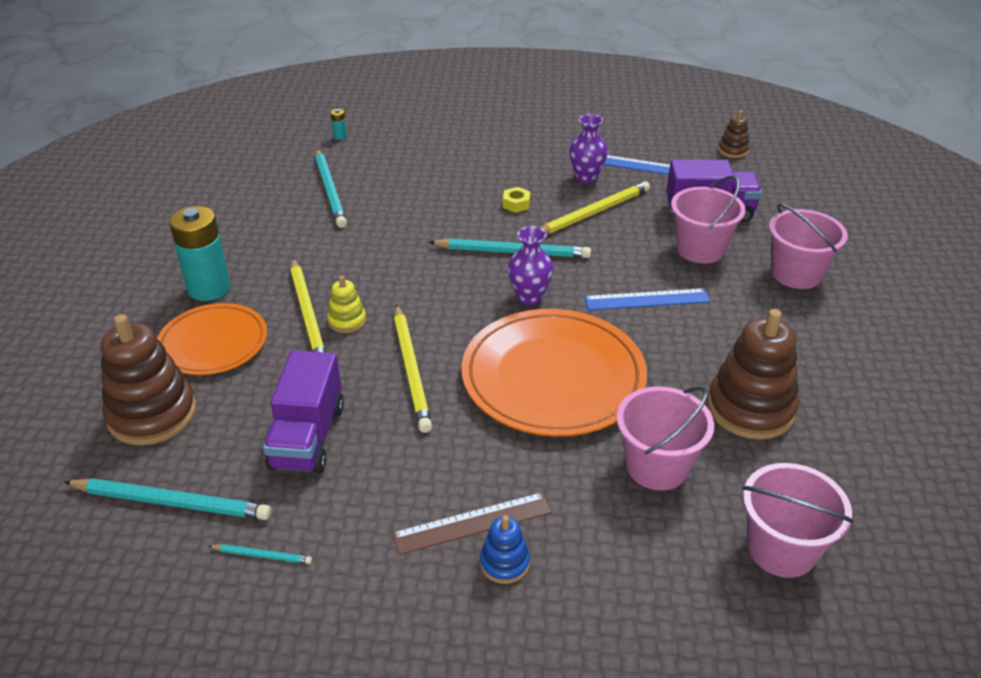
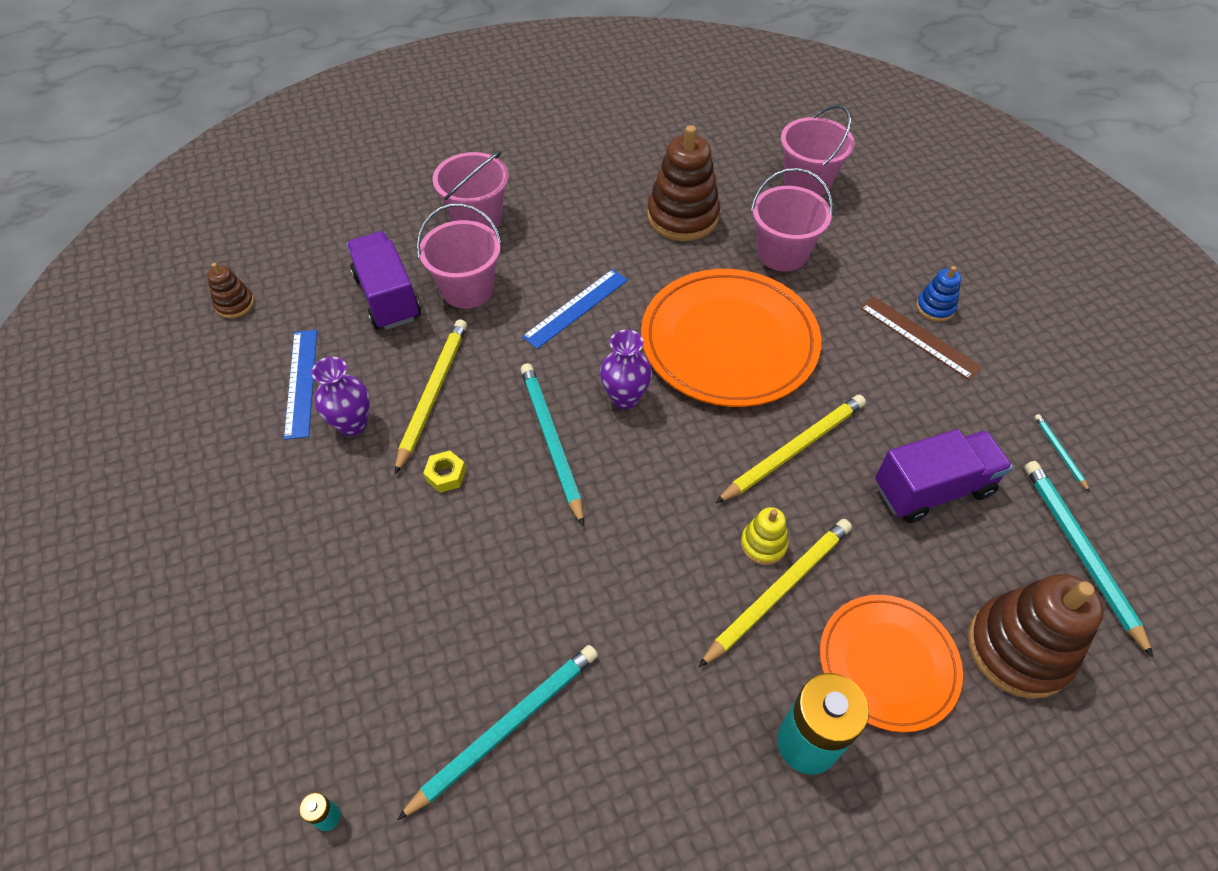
camera: 115 degrees left, 15 degrees up
(593, 212) = (433, 393): yellow pencil -> yellow pencil turned 75 degrees clockwise
(647, 300) = (576, 308): blue ruler -> blue ruler turned 75 degrees clockwise

